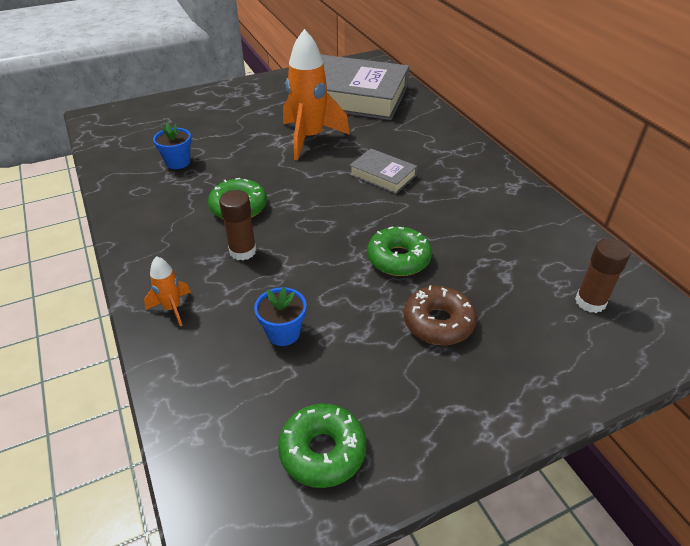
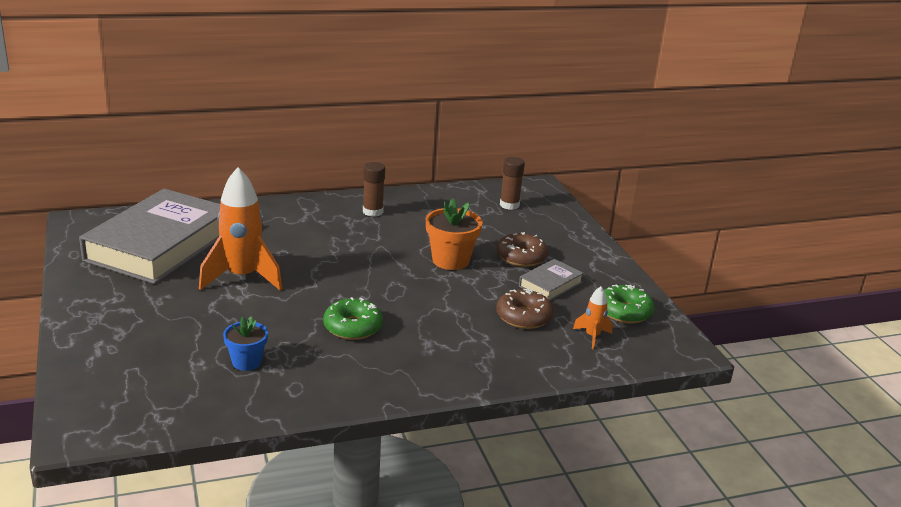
camera: 85 degrees left, 15 degrees down
(172, 308) = (489, 367): orange rocket -> orange rocket (592, 337)
(242, 251) = (421, 329): brown glue stick -> brown glue stick (373, 212)
(283, 333) = (523, 317): blue flower pot -> brown donut
(383, 175) = (331, 249): grey book -> grey book (550, 284)
(398, 259) = (450, 260): green donut -> orange flower pot

